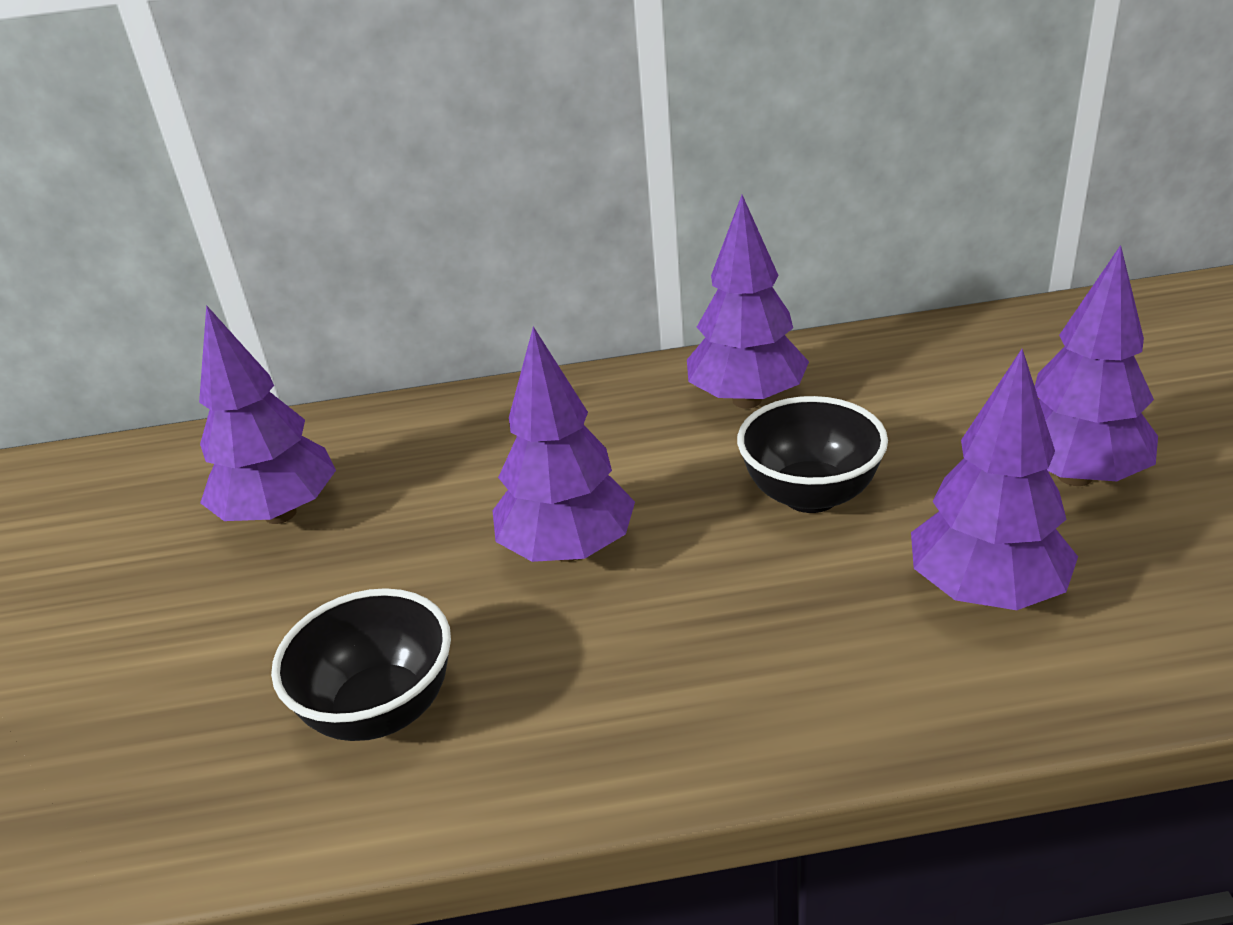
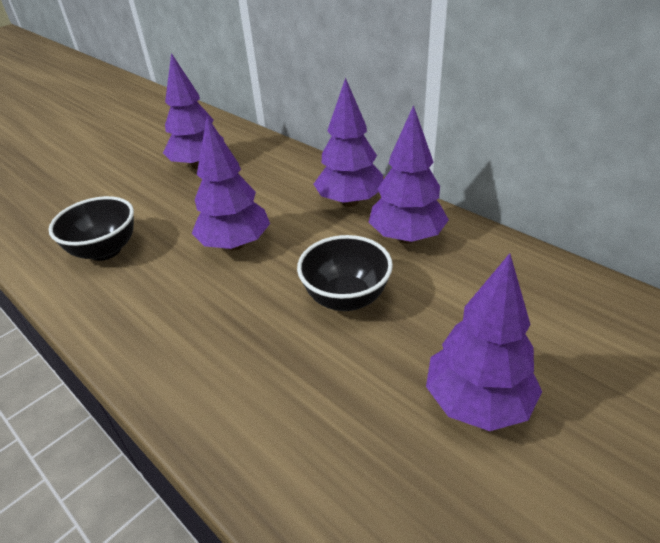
camera: 50 degrees right, 5 degrees up
(986, 592) = (321, 405): purple tree -> purple tree (350, 202)

